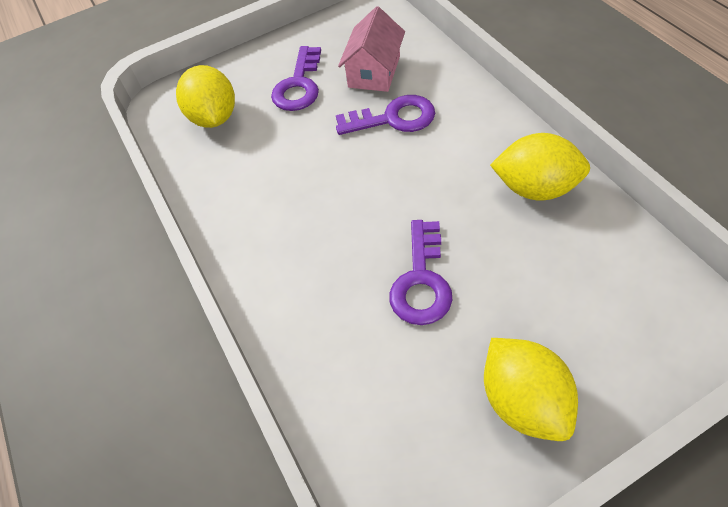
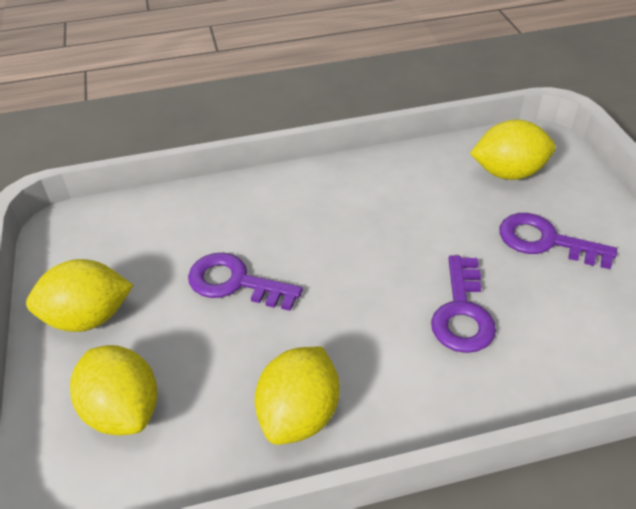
camera: 100 degrees right, 10 degrees down
(374, 72) = (556, 313): pink house -> none
(602, 311) = (123, 410): none -> yellow lemon

